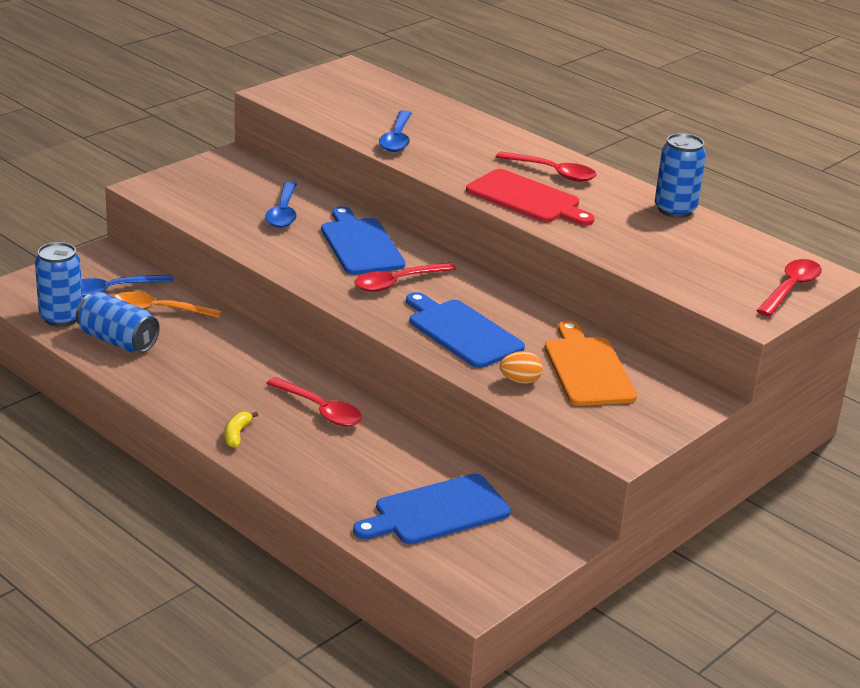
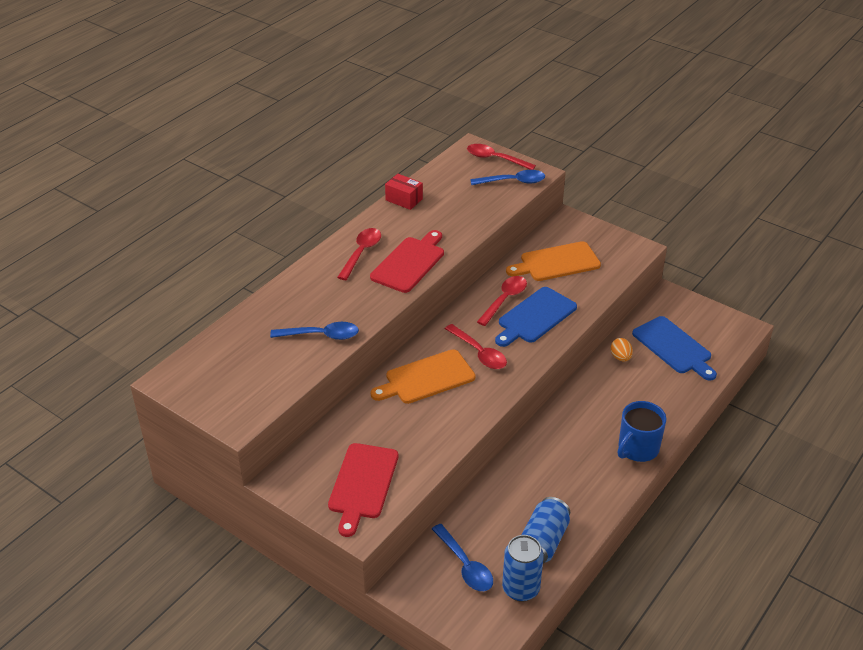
camera: 95 degrees left, 10 degrees up
(158, 310) = (488, 526): orange spoon -> none
(206, 194) = (362, 484): none -> red cutting board
(237, 434) = (637, 448): yellow banana -> blue mug
(283, 212) = (384, 429): blue spoon -> blue spoon (513, 182)
(320, 410) = (589, 411): red spoon -> red spoon (504, 300)
(360, 244) = (426, 378): blue cutting board -> orange cutting board
(520, 381) = (584, 289): orange egg -> orange egg (620, 357)
(675, 210) = (404, 199): blue can -> red box

